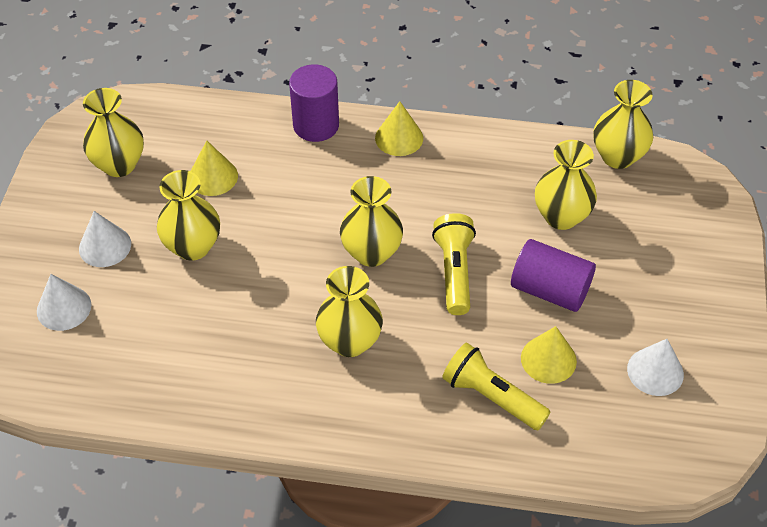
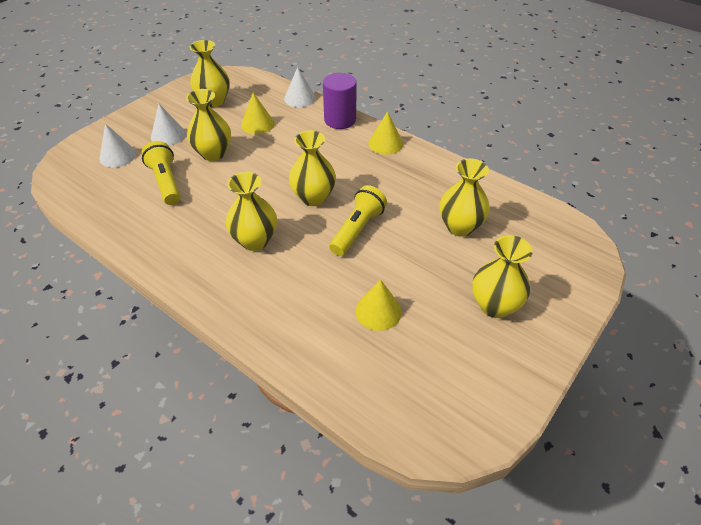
camera: 30 degrees right, 5 degrees down
(491, 396) = (317, 316): yellow flashlight -> yellow flashlight (166, 182)
(550, 290) = (415, 268): purple cylinder -> none
(617, 156) = (531, 207): yellow vase -> yellow vase (494, 305)
(655, 371) = (454, 357): white cone -> white cone (300, 98)

